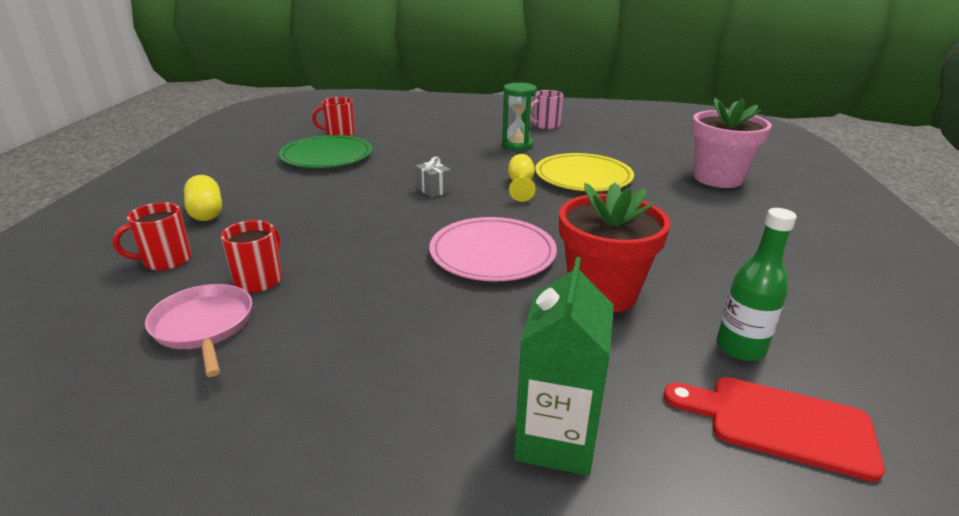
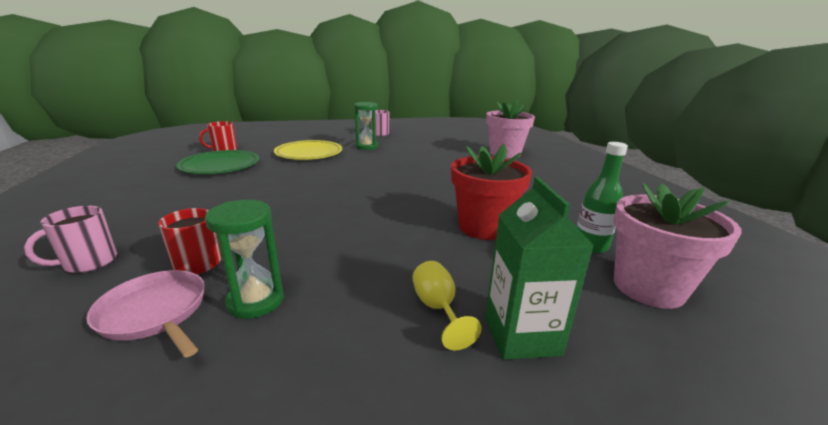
camera: 20 degrees left, 5 degrees down
(166, 260) = (89, 262): red mug -> pink mug
(206, 212) = (119, 217): yellow capsule -> none
(295, 333) = (255, 301): none -> green hourglass
(433, 190) = (321, 179): grey gift -> none
(492, 254) = (391, 214): pink plate -> none
(520, 185) = (384, 169): yellow goblet -> yellow goblet (438, 309)
(583, 177) = (423, 160): yellow plate -> yellow plate (309, 153)
(780, 424) = (648, 287): red cutting board -> pink flower pot

